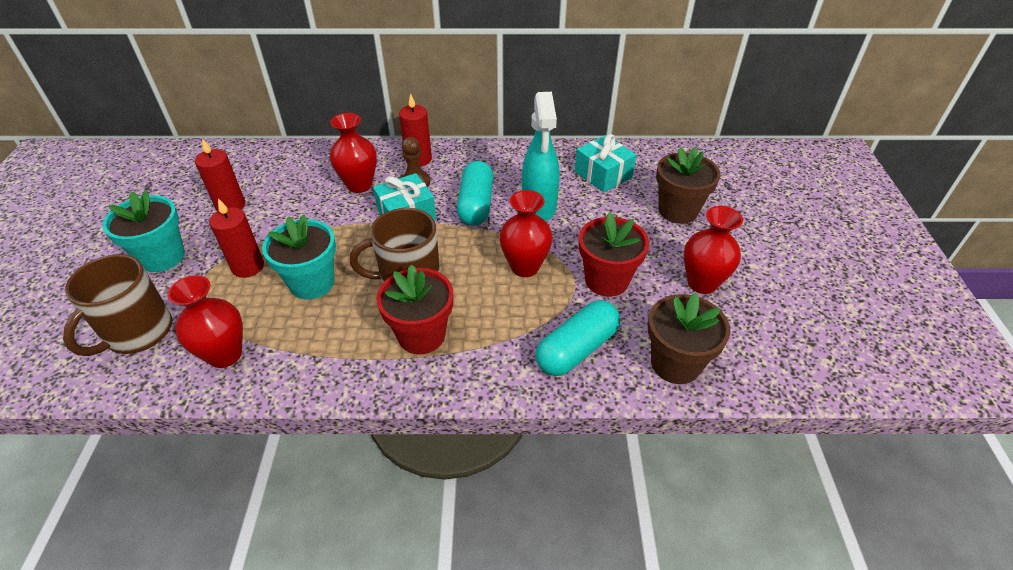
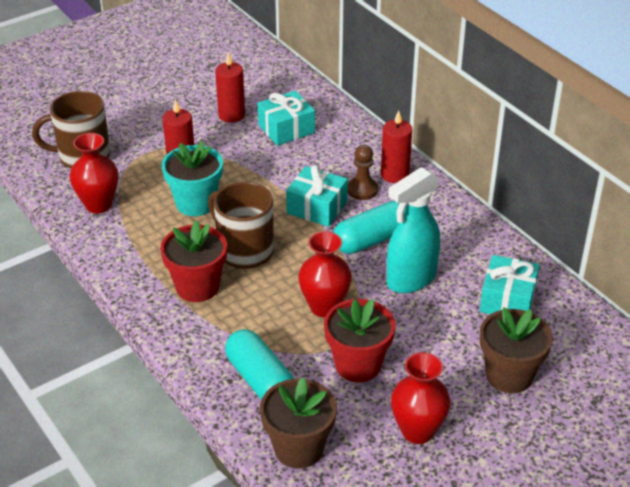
camera: 55 degrees right, 5 degrees down
(162, 257) = (152, 120): turquoise flower pot -> none
(293, 185) = (286, 129): none -> turquoise gift
(359, 185) = (324, 162): red vase -> none
(577, 349) = (260, 380): turquoise capsule -> turquoise capsule turned 45 degrees clockwise

